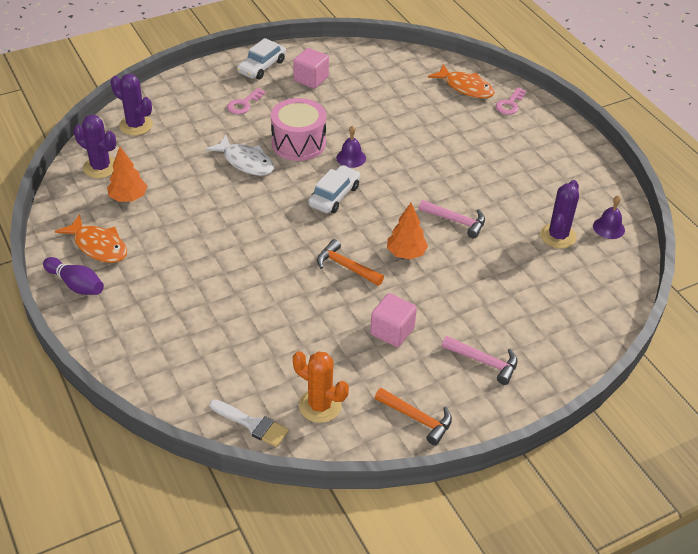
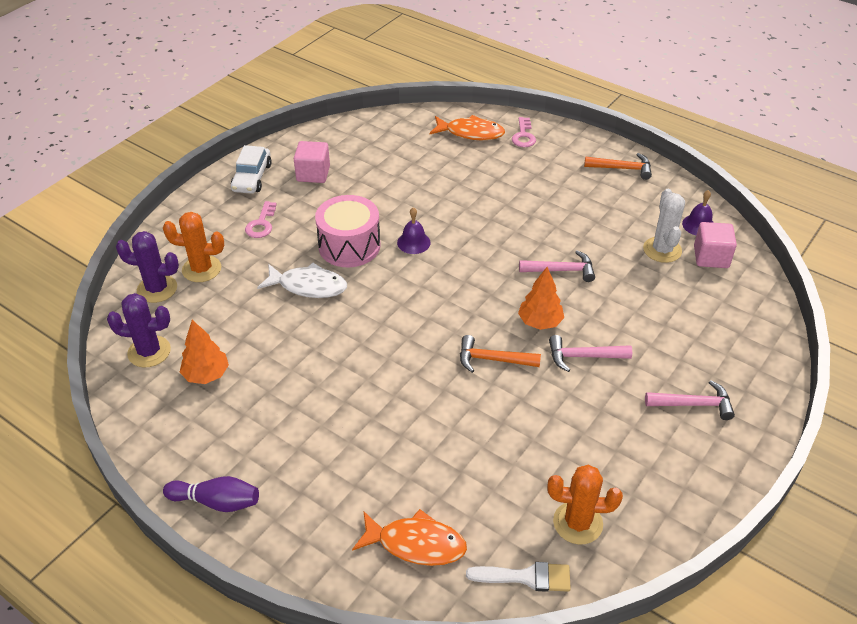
camera: 25 degrees left, 0 degrees up
(98, 246) = (210, 445): orange fish -> orange fish (416, 544)
(177, 122) = (201, 269): none -> orange cactus
(334, 196) = (426, 289): white car -> none
(392, 331) = (587, 410): pink cube -> pink cube (711, 257)
(417, 418) = (678, 492): orange hammer -> orange hammer (622, 168)
(421, 292) = (583, 356): none -> pink hammer
(558, 236) = (662, 250): purple cactus -> white cactus

